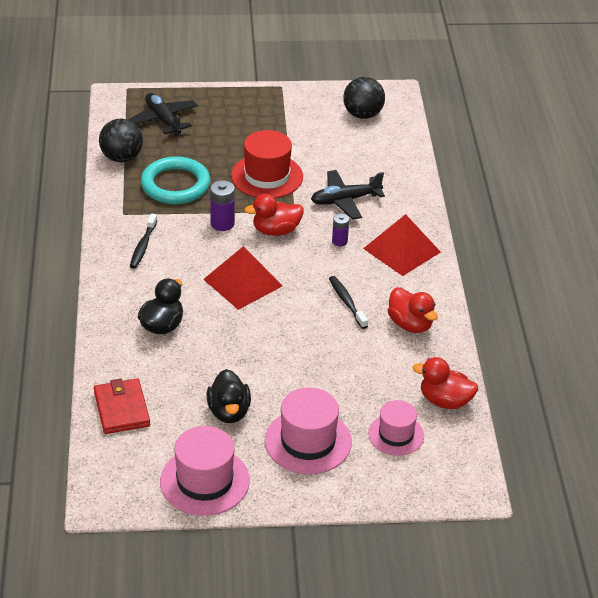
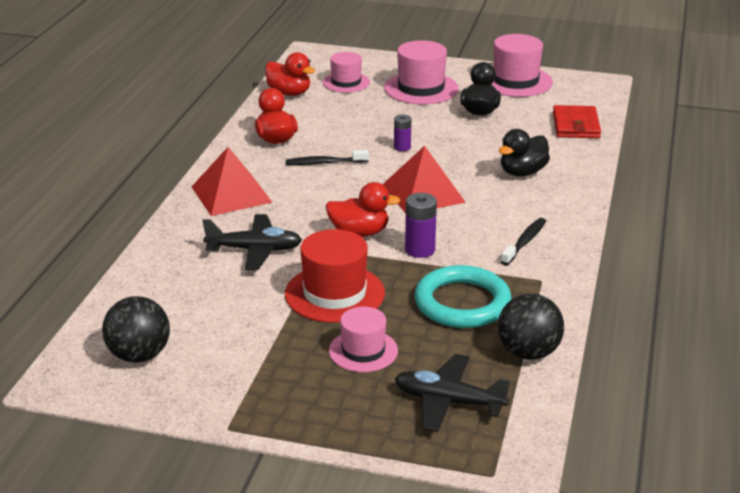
camera: 160 degrees left, 10 degrees down
(163, 120) = (448, 402): black plane -> black plane turned 120 degrees clockwise
(227, 141) = (363, 351): none -> pink hat
(339, 241) = (293, 212): purple battery -> purple battery (402, 147)
(347, 302) = (324, 163): black toothbrush -> black toothbrush turned 90 degrees clockwise

